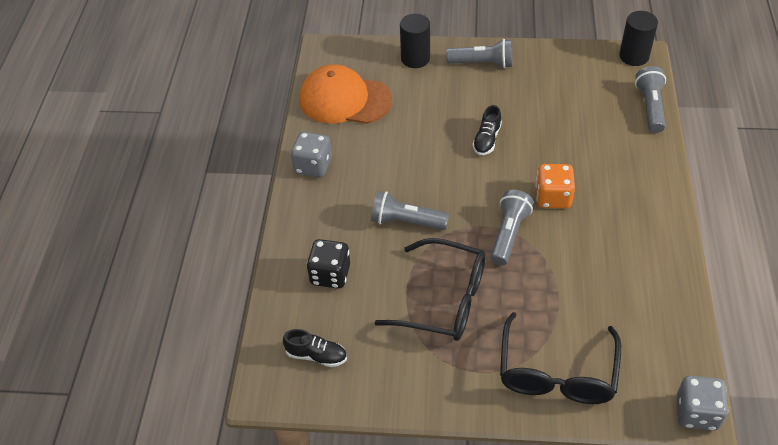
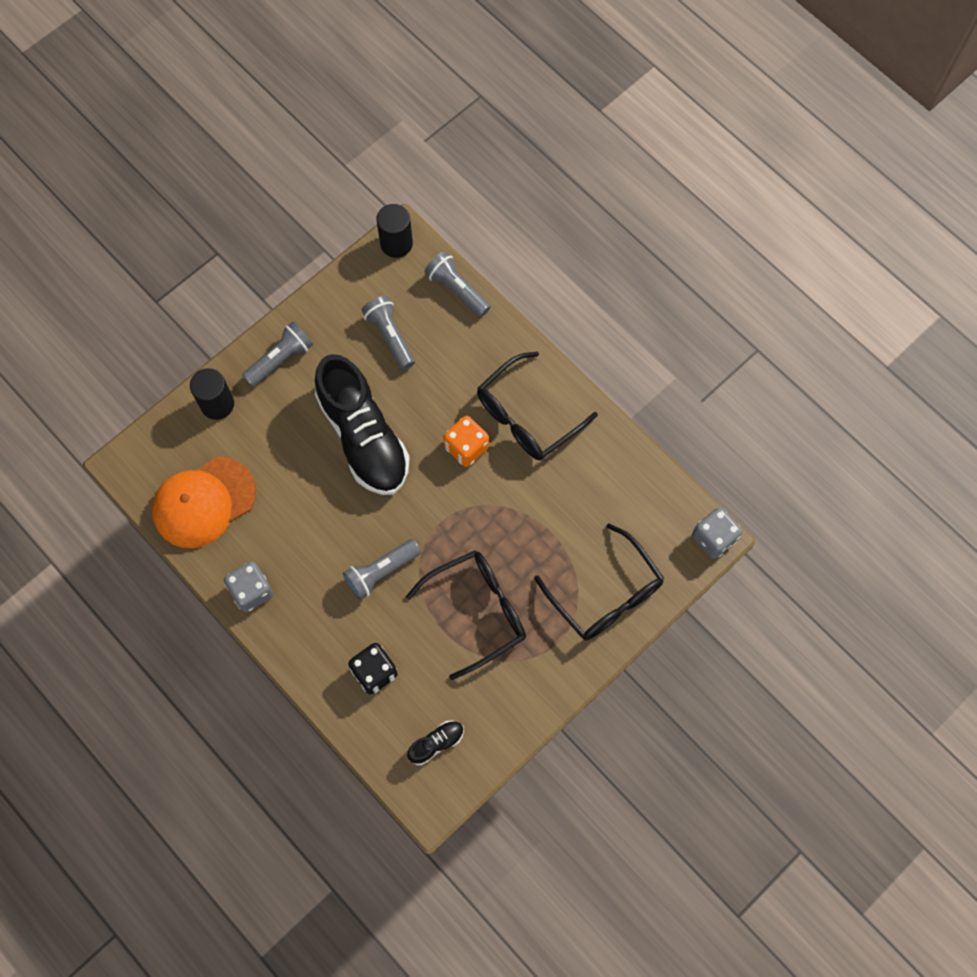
camera: 50 degrees left, 20 degrees up
(487, 140) = (363, 437): black shoe -> black shoe, size x2.48
(508, 234) = (466, 511): grey flashlight -> grey flashlight (390, 336)
(620, 213) = (526, 417): none -> black glasses

